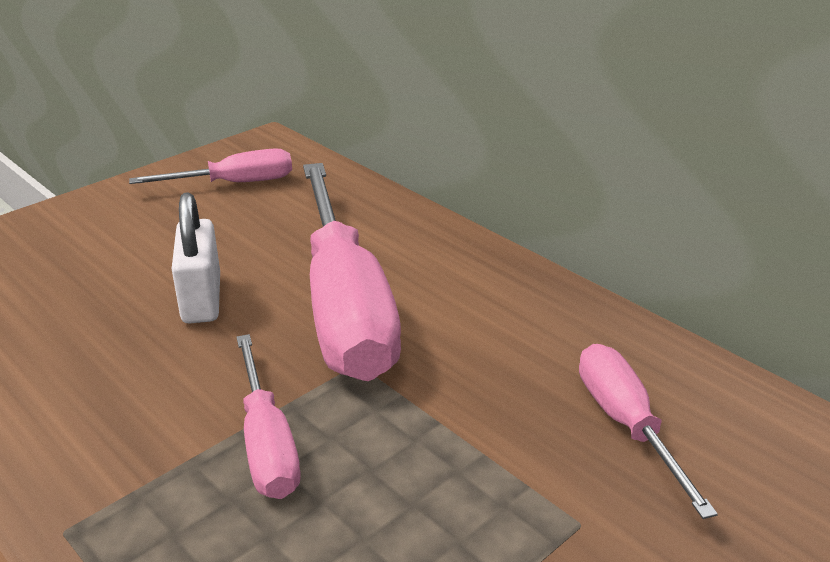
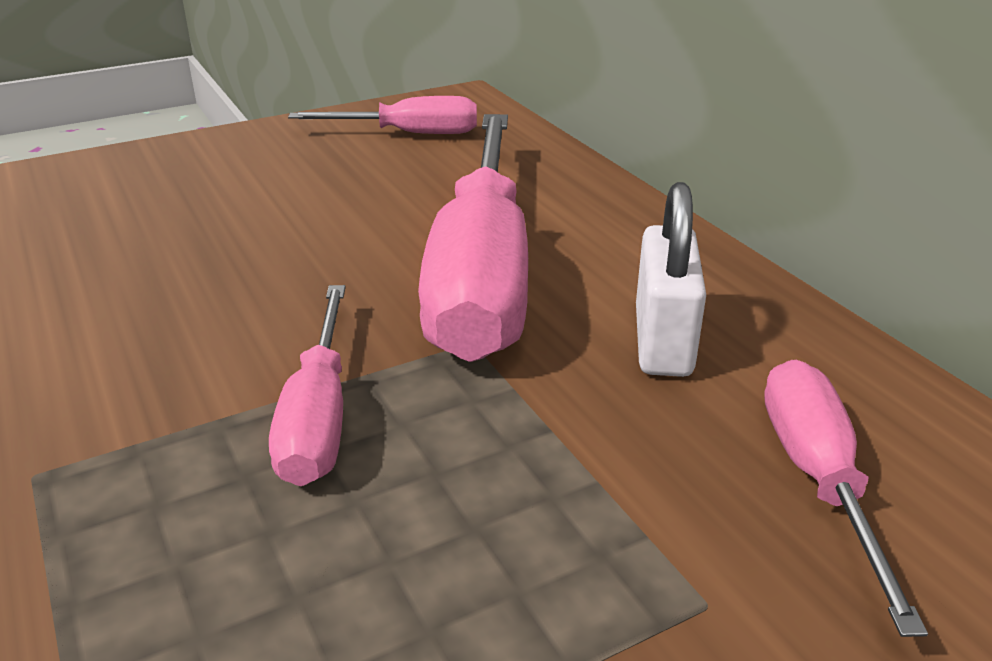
camera: 15 degrees right, 0 degrees up
(201, 299) = (317, 245): white padlock -> white padlock (663, 341)

